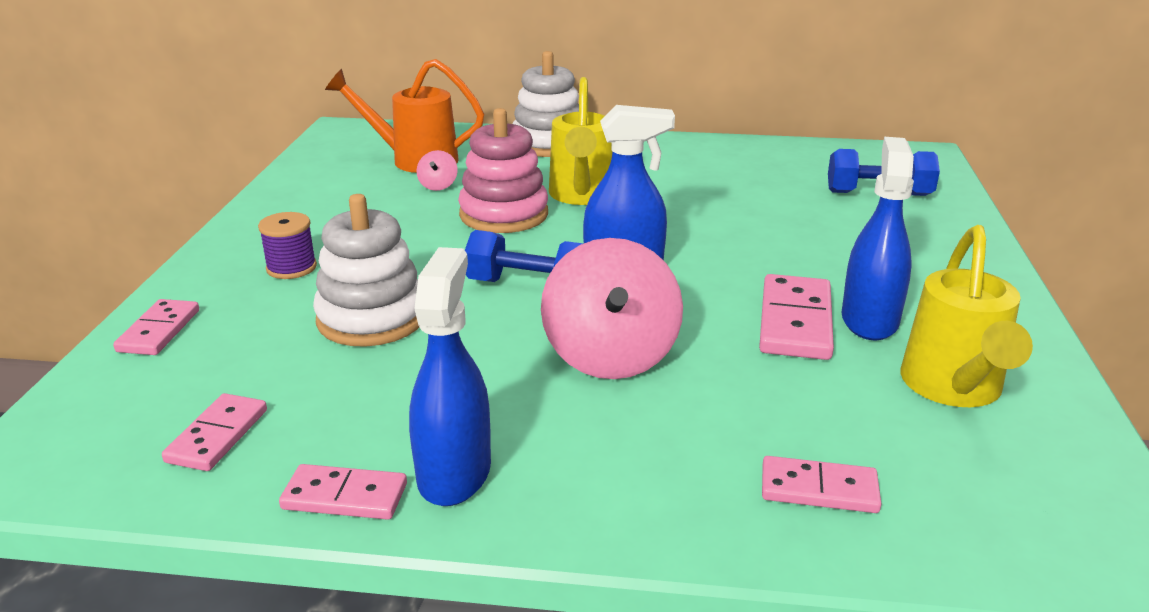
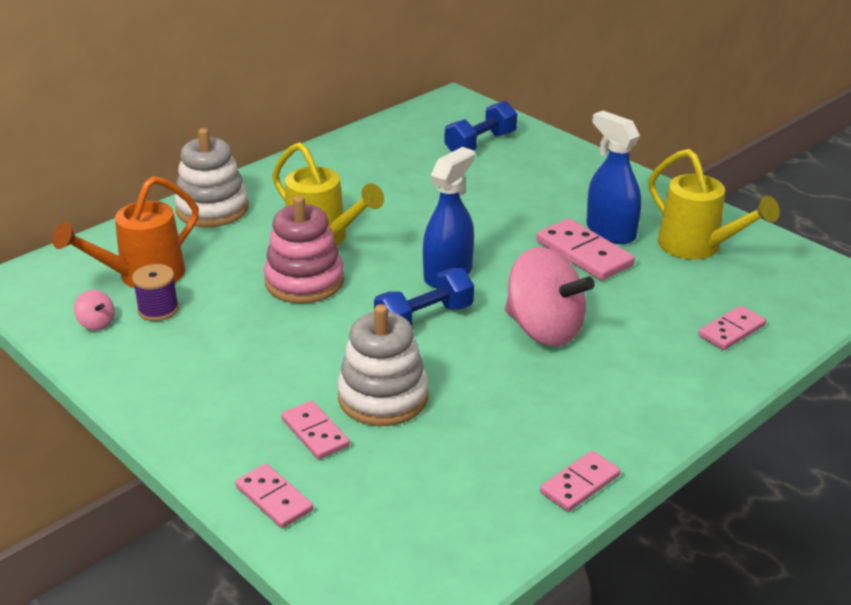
camera: 50 degrees left, 5 degrees up
(217, 436) = (457, 513): pink domino -> pink domino (315, 433)
(291, 268) = (255, 404): purple spool -> purple spool (158, 309)
(438, 186) = (210, 286): pink spinning top -> pink spinning top (96, 323)
(454, 473) = (599, 436): blue spray bottle -> none

